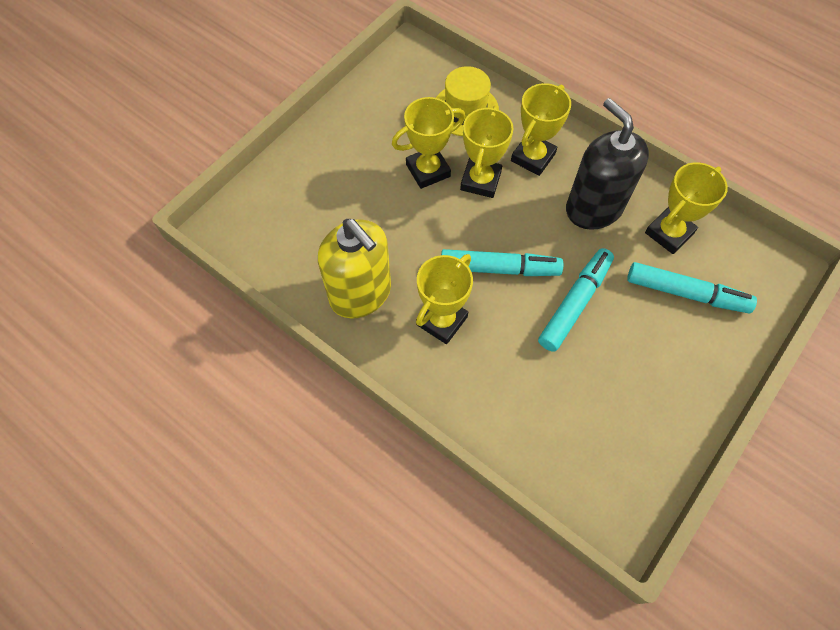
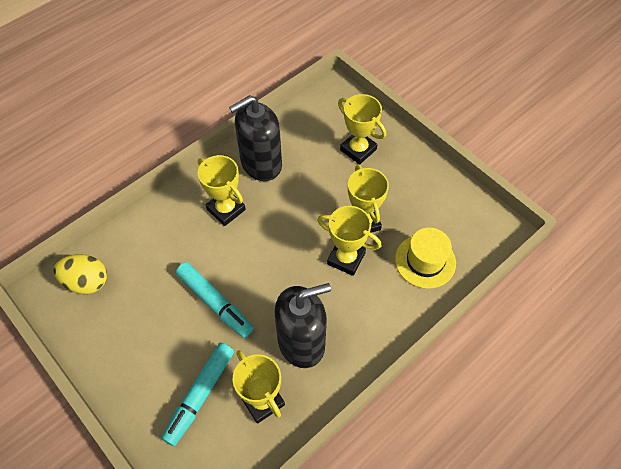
camera: 100 degrees right, 5 degrees down
(360, 293) = (261, 164): yellow soap dispenser -> black soap dispenser
(499, 269) = (259, 255): turquoise marker -> none
(533, 157) = (365, 305): yellow trophy -> yellow trophy (358, 150)
(593, 468) = (86, 282): none -> yellow egg

